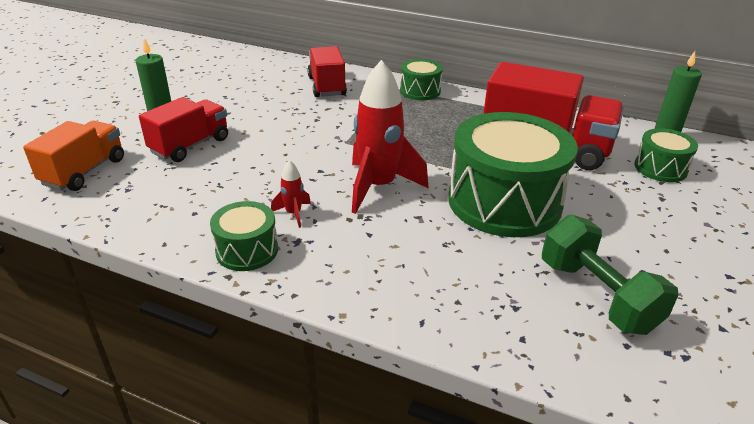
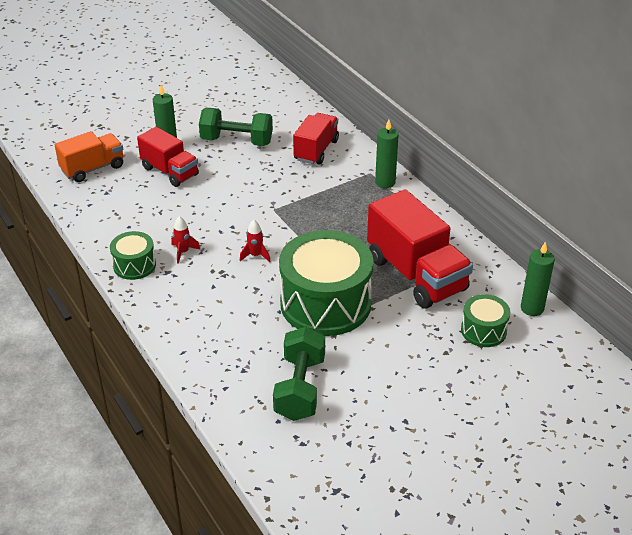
camera: 35 degrees right, 5 degrees up
(190, 145) = (170, 171): red truck -> red truck turned 60 degrees clockwise
(237, 101) = (237, 141): none -> green dumbbell
(378, 187) = (255, 255): red rocket -> red rocket, size x0.44
(420, 91) = (385, 182): green drum -> green candle

